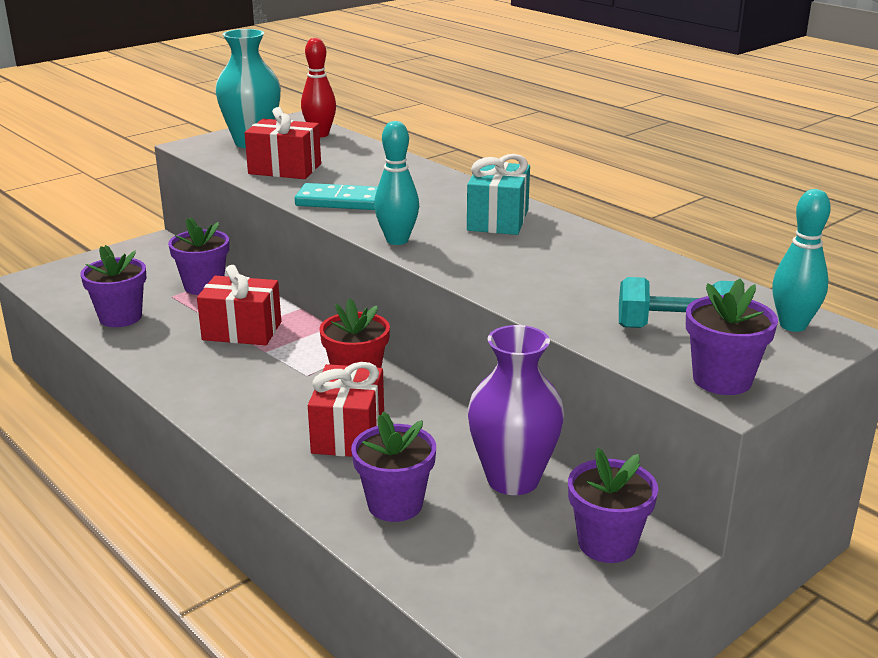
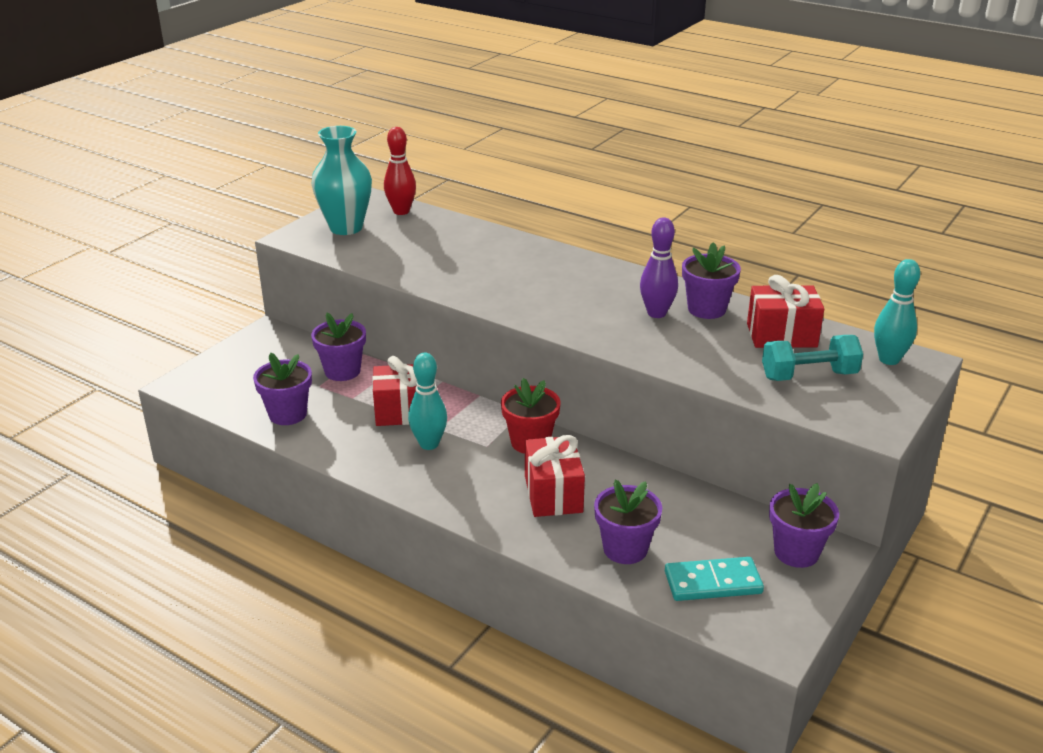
camera: 15 degrees left, 5 degrees up
(285, 169) = (397, 255): red gift -> red gift (781, 335)
(339, 201) = (469, 285): turquoise domino -> turquoise domino (713, 583)
(397, 240) = (545, 320): turquoise bowling pin -> turquoise bowling pin (429, 444)
(498, 220) = (613, 287): turquoise gift -> none
(513, 479) = (702, 512): purple vase -> none
(530, 248) = (656, 313): none -> purple bowling pin
(722, 380) = (864, 416): purple flower pot -> purple flower pot (706, 309)

